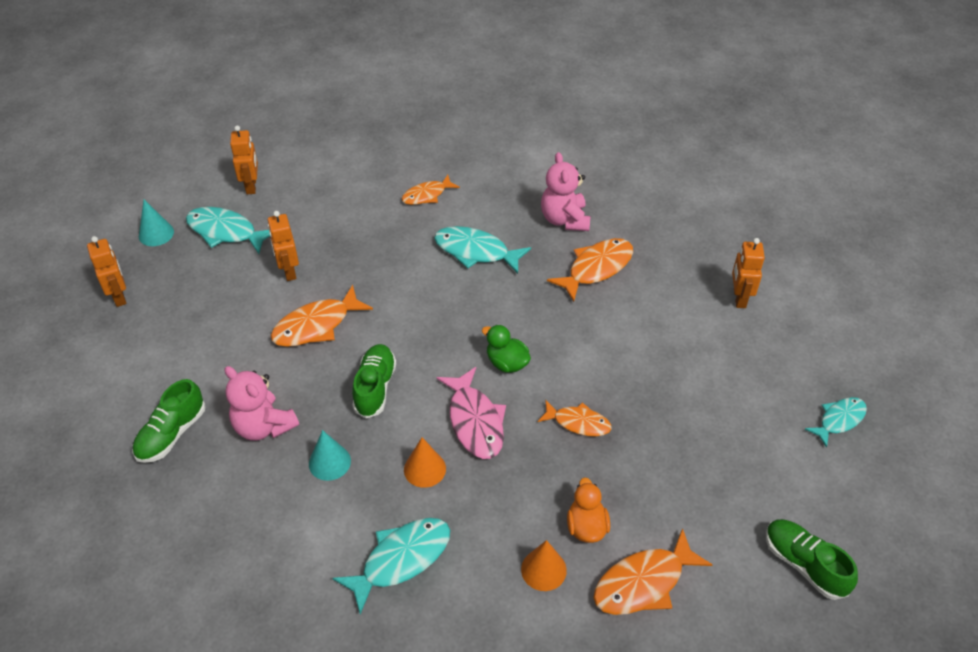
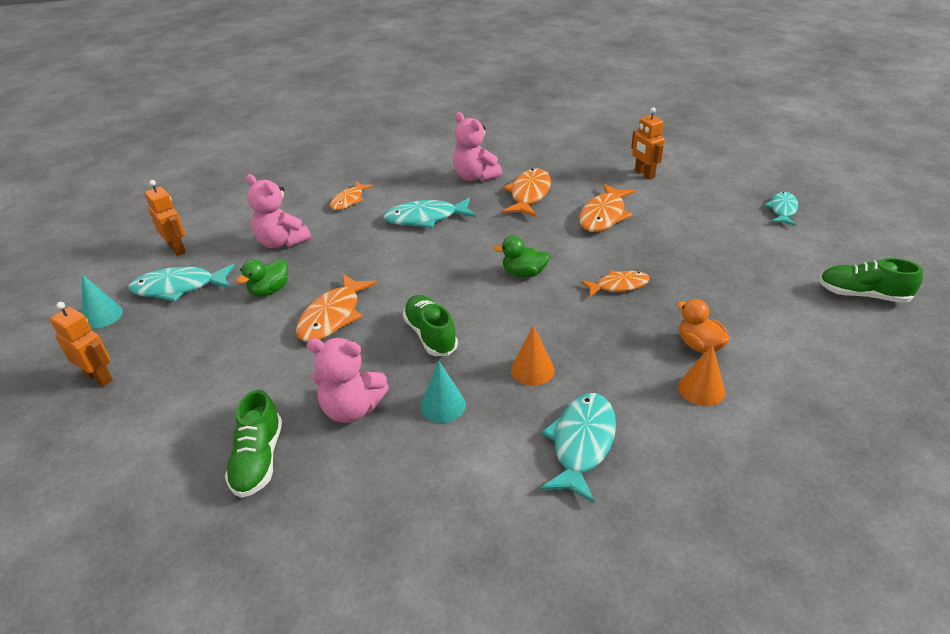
camera: 30 degrees left, 10 degrees down
(289, 271) = (269, 291): orange robot -> green duck
(335, 219) = (281, 242): none -> pink teddy bear
(475, 421) = (539, 320): pink fish -> none
(643, 582) = (779, 359): orange fish -> orange fish (603, 215)

